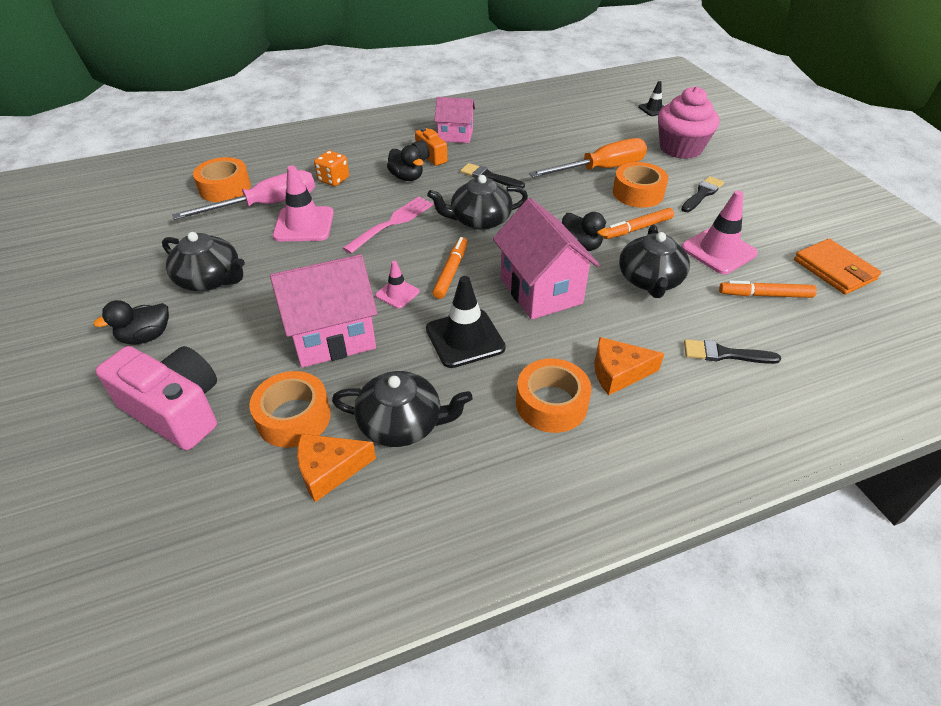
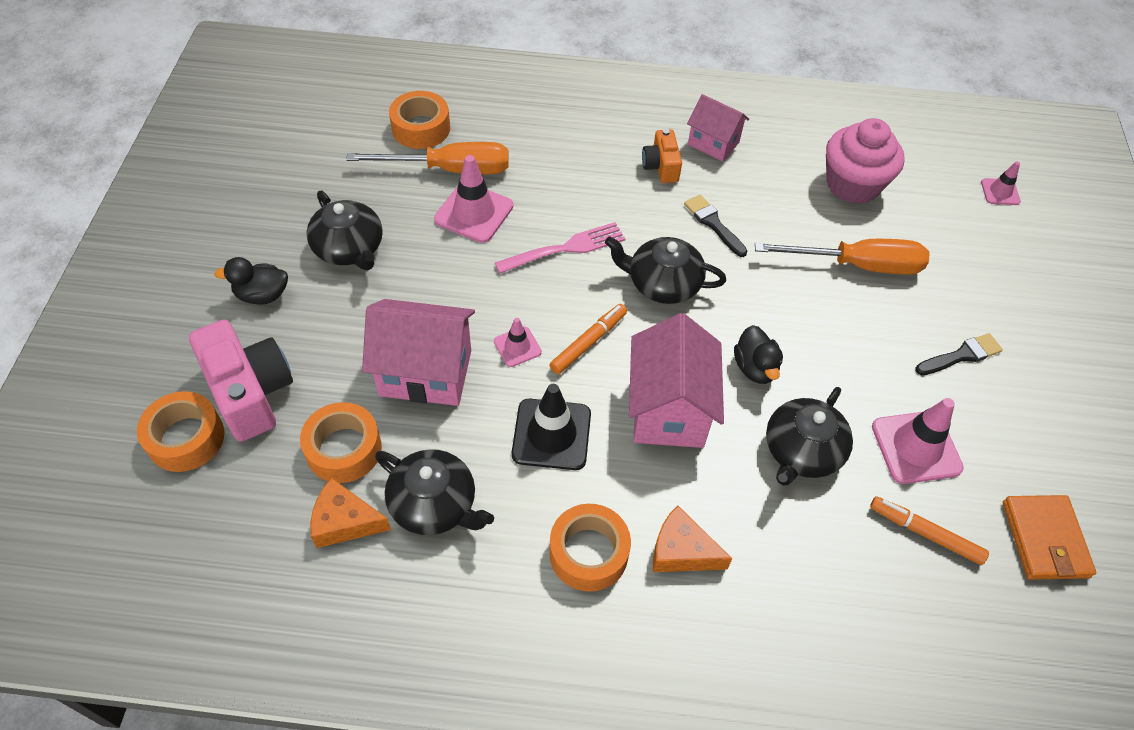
camera: 25 degrees right, 10 degrees up
(266, 205) = (450, 169): pink screwdriver -> orange screwdriver
(333, 179) = (538, 160): orange dice -> none
(406, 177) = (619, 187): black duck -> none
(637, 228) = (839, 373): orange marker -> none
(638, 193) = (878, 320): orange tape -> orange tape (186, 438)
(653, 109) = (1000, 192): black traffic cone -> pink traffic cone
(680, 148) = (988, 272): pink cupcake -> pink cupcake (852, 184)
(724, 354) = (815, 585): black brush -> none

